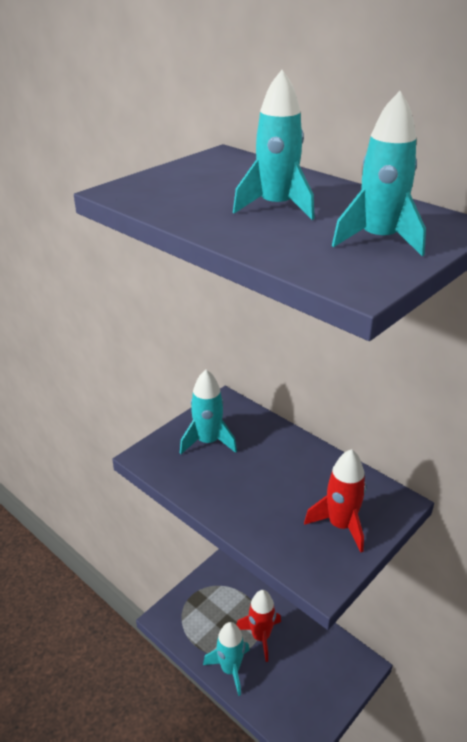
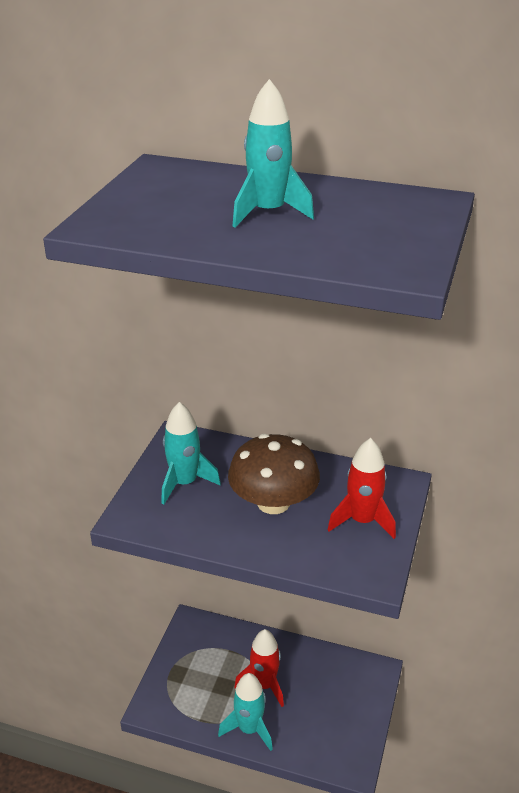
camera: 25 degrees left, 0 degrees up
(271, 482) = (273, 502): none -> brown mushroom
(378, 240) = (388, 227): turquoise rocket -> none

